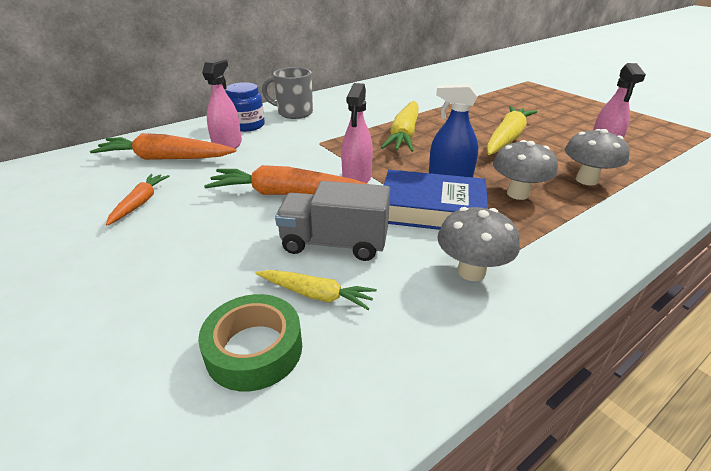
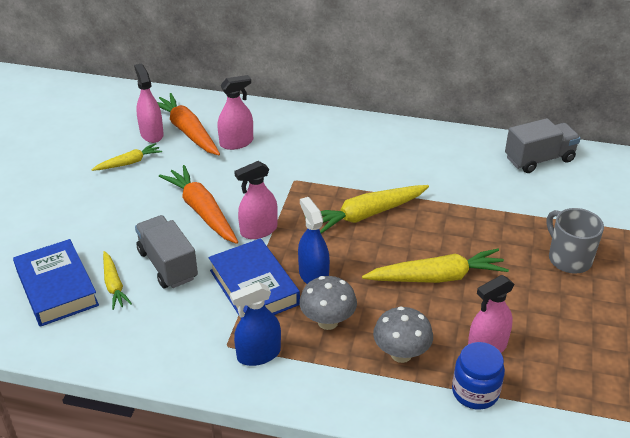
camera: 50 degrees right, 5 degrees up
(128, 175) = (151, 134): none -> pink spray bottle
(140, 203) = (129, 163): orange carrot -> yellow carrot
(247, 126) = (279, 129): blue jar -> blue jar (475, 392)
(254, 349) = (57, 288): green tape -> blue book
(294, 113) = (333, 134): grey mug -> grey mug (568, 258)
(427, 77) = (539, 159): none -> grey truck
(471, 271) = (195, 337): grey mushroom -> none
(533, 243) = (258, 354): none -> blue spray bottle

